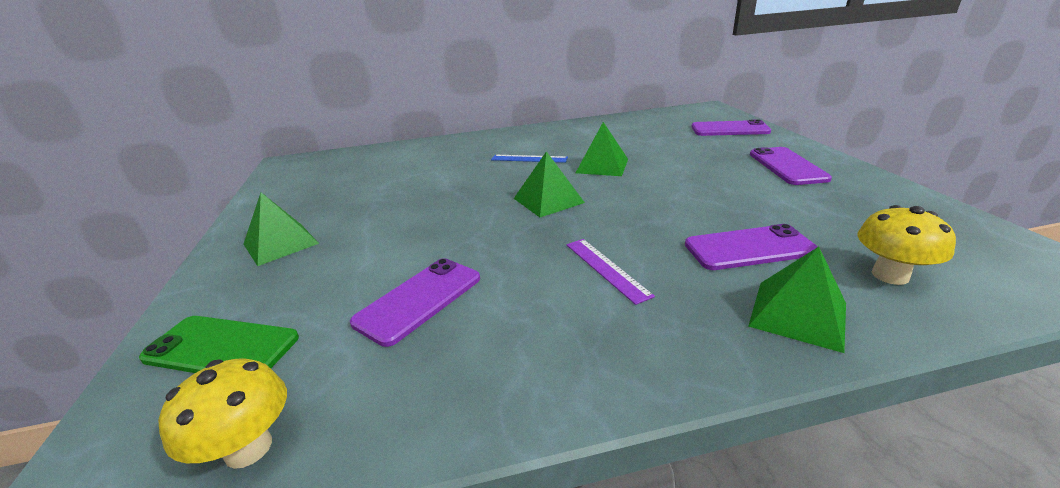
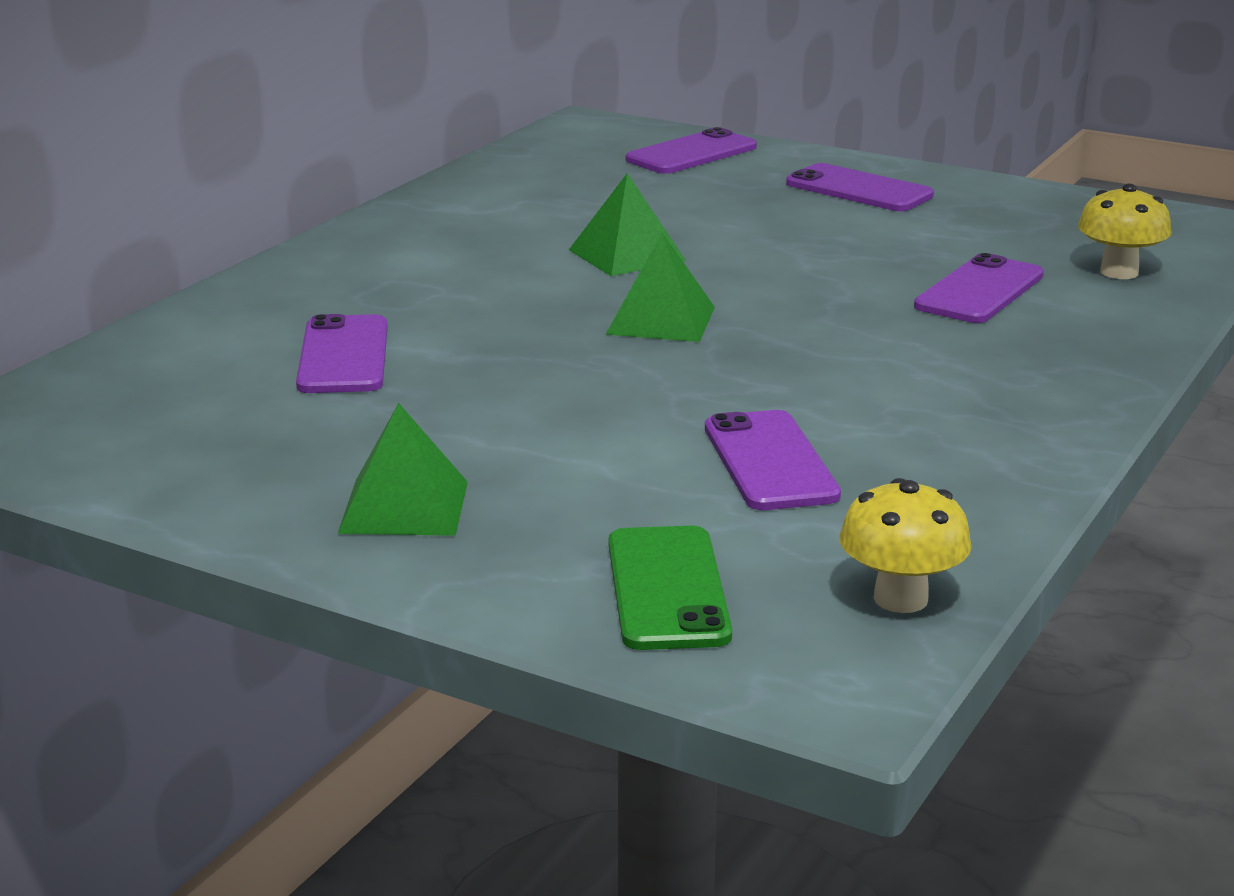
camera: 50 degrees left, 5 degrees down
(221, 348) = (667, 589): green phone -> green phone turned 60 degrees counterclockwise
(418, 173) = (343, 356): none -> purple phone
(529, 159) = (485, 278): blue ruler -> none
(606, 269) = (891, 359): purple ruler -> none
(798, 314) = (1105, 328): green pyramid -> none

